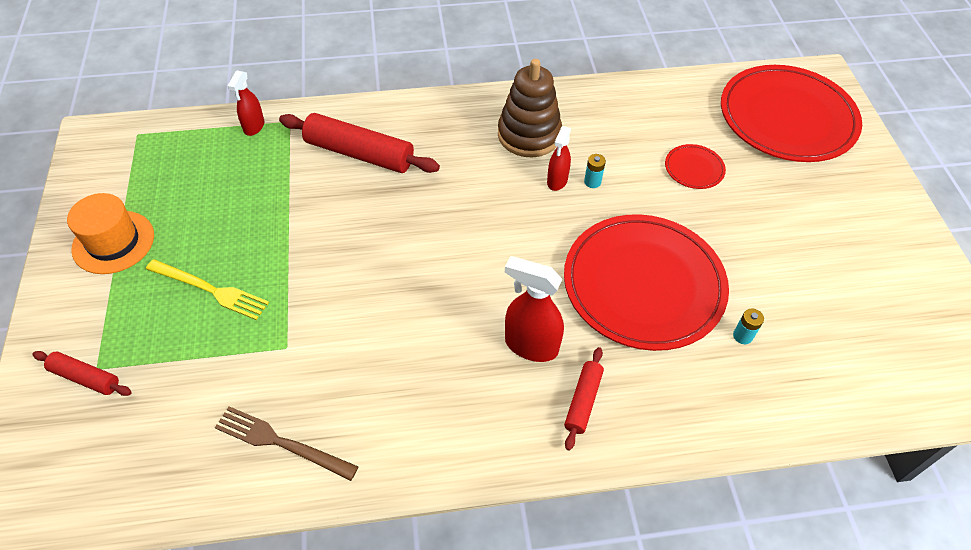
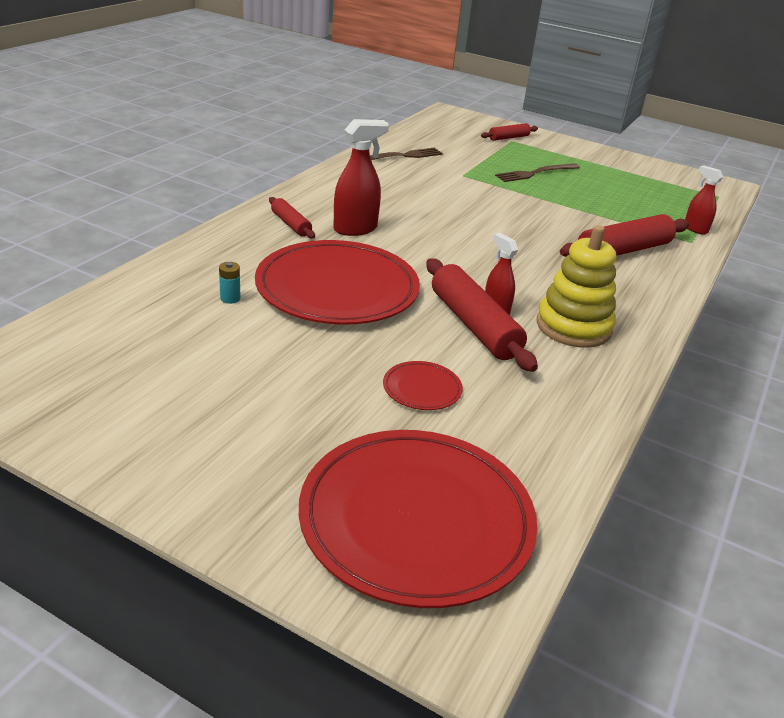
camera: 125 degrees right, 20 degrees down
(113, 242) = (608, 165): orange hat -> none
(210, 290) = (535, 173): yellow fork -> brown fork
(529, 135) = (573, 327): brown stacking toy -> yellow stacking toy
(592, 182) = (474, 325): turquoise battery -> red rolling pin

